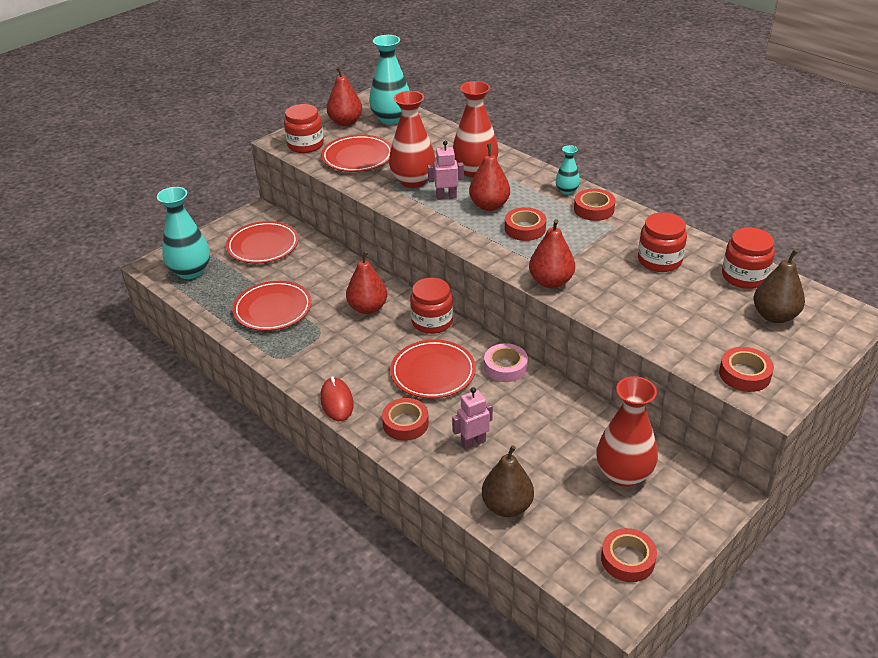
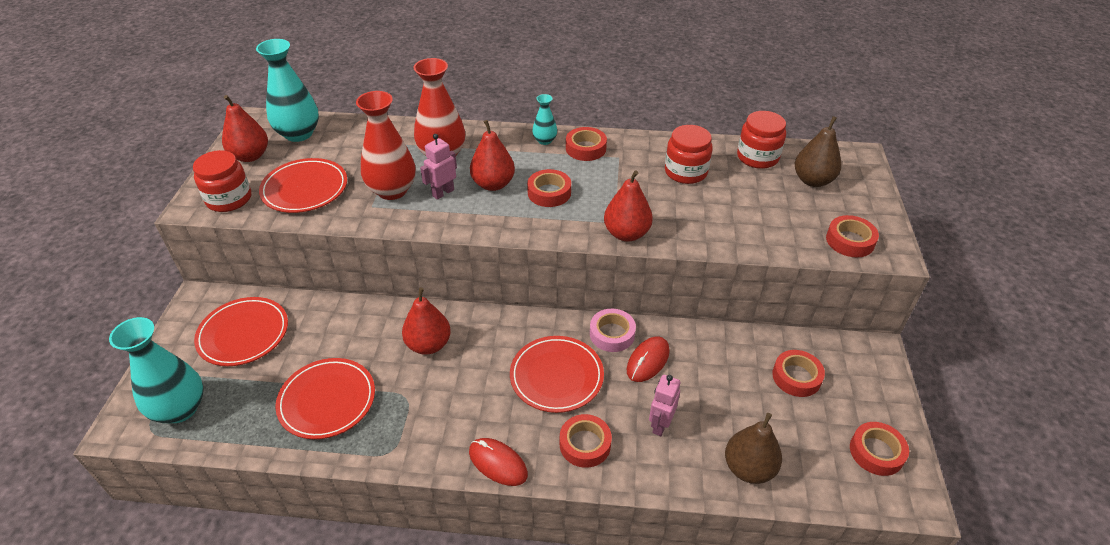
camera: 40 degrees left, 5 degrees up
(432, 322) = (504, 325): red jar -> none
(512, 398) = (648, 361): none -> red mouse
(623, 474) = (796, 377): red vase -> red tape

